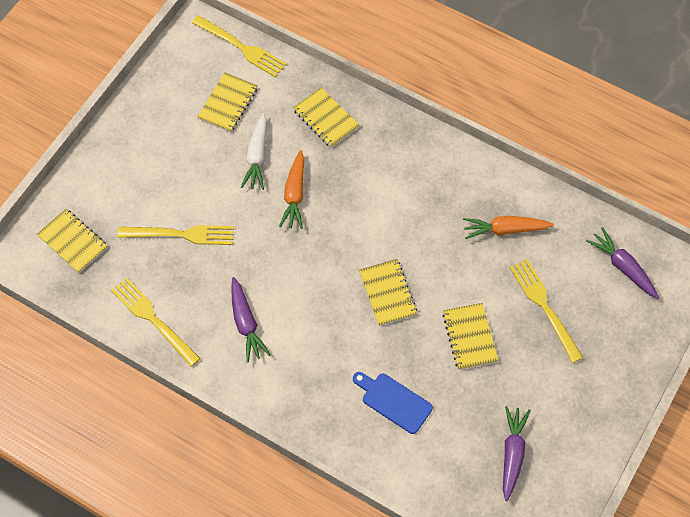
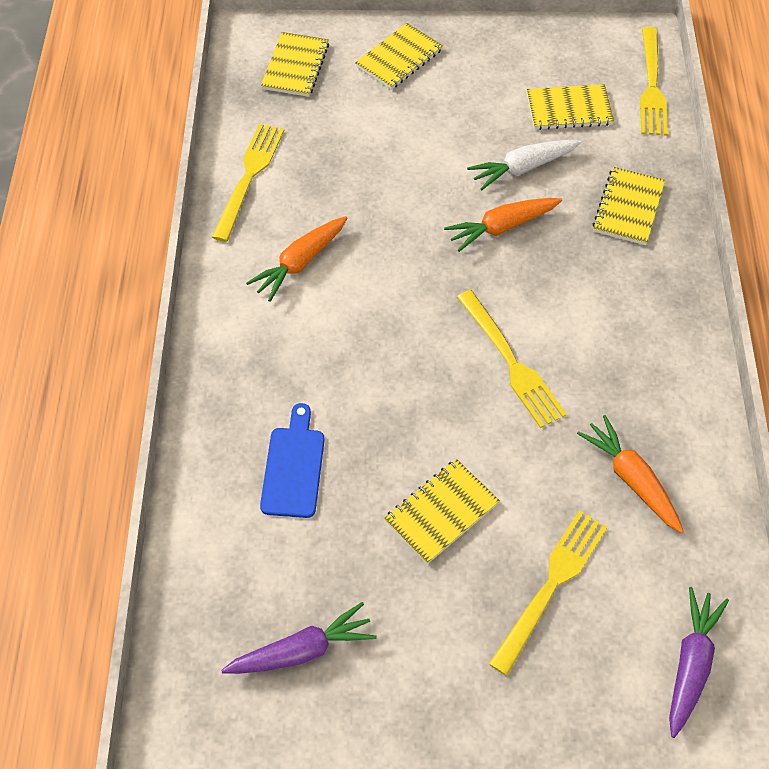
camera: 60 degrees right, 5 degrees down
(181, 234) = (371, 150): yellow fork -> yellow fork (511, 362)
(246, 324) = (300, 263): purple carrot -> orange carrot
(387, 293) = (439, 387): yellow notebook -> yellow notebook (399, 58)

